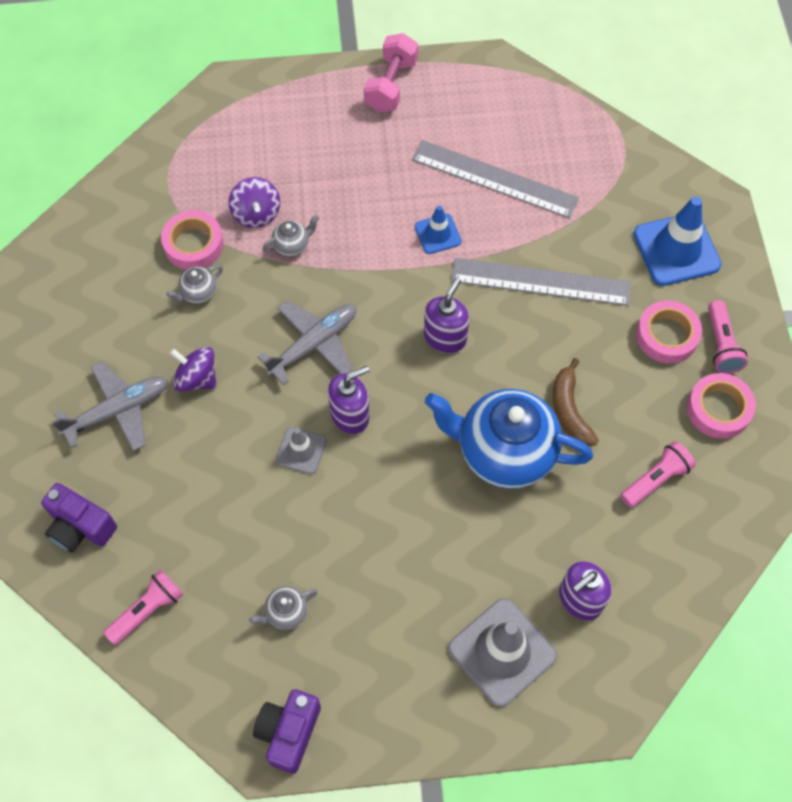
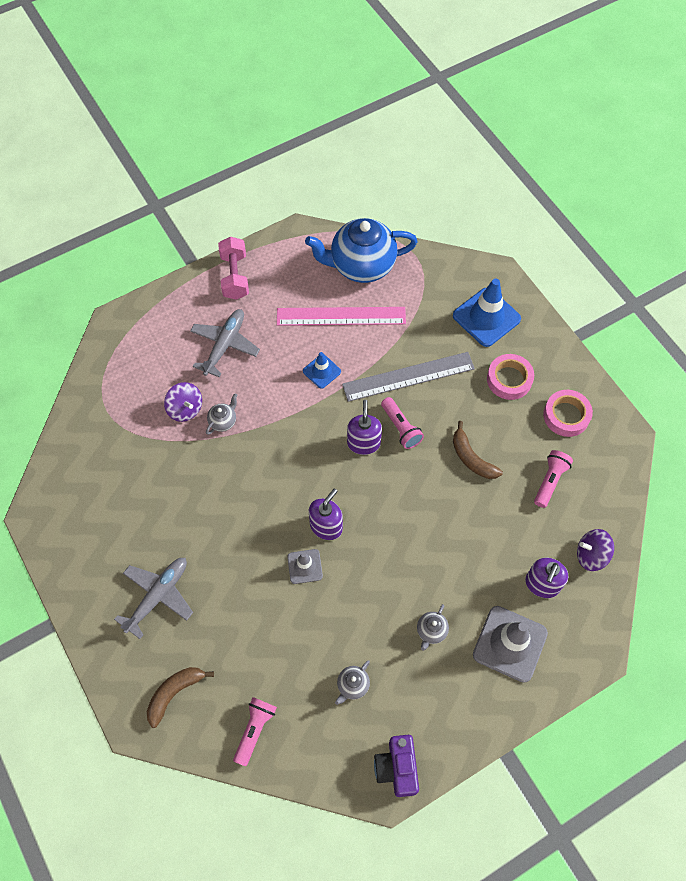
camera: 25 degrees left, 0 degrees up
(80, 527) = (174, 693): purple camera -> brown banana
(193, 244) = (151, 450): pink tape -> none
(197, 378) = (204, 547): purple spinning top -> purple spinning top (591, 555)
(198, 293) = (173, 484): grey teapot -> grey teapot (431, 631)
(313, 344) = (275, 487): grey plane -> grey plane (224, 345)
(494, 179) = (341, 316): grey ruler -> pink ruler
(504, 452) = (443, 506): blue teapot -> blue teapot (361, 266)
(721, 345) = (546, 371): pink flashlight -> pink flashlight (401, 428)

